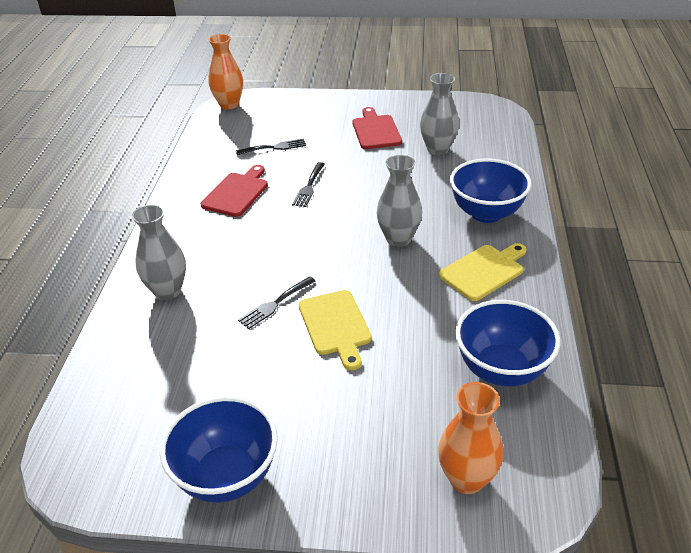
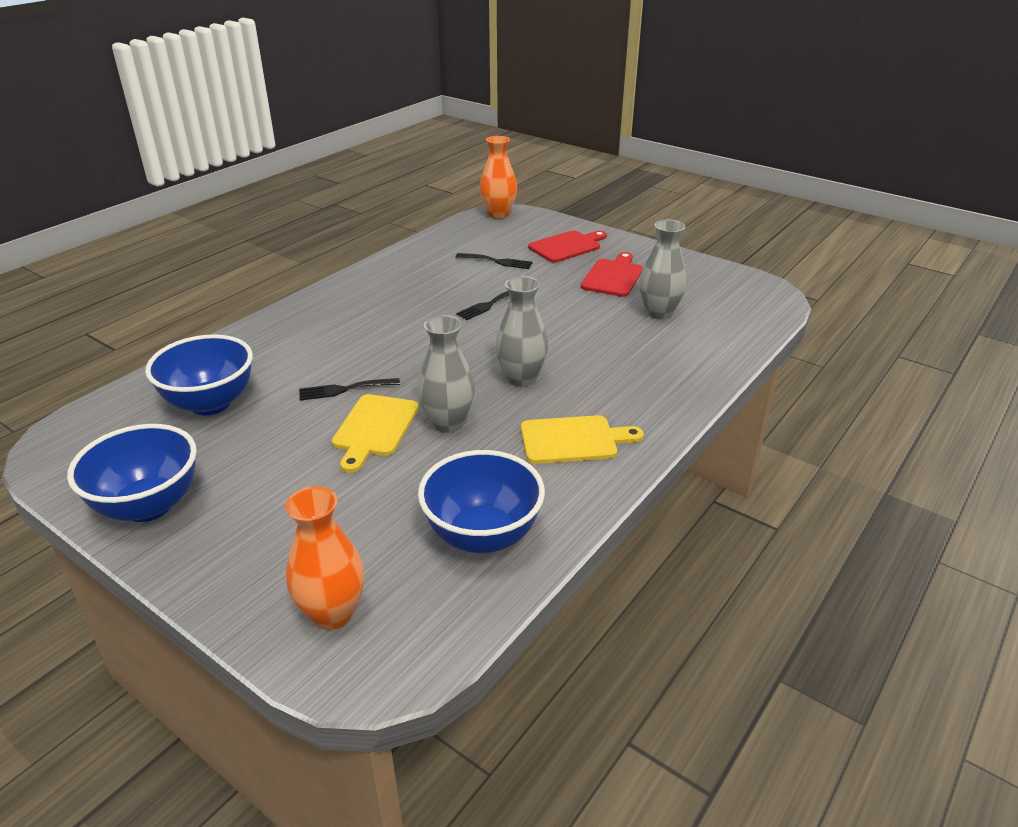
camera: 30 degrees right, 5 degrees down
(167, 291) = (273, 345): grey vase -> grey vase (448, 423)
(237, 193) = (419, 288): red cutting board -> red cutting board (567, 246)
(486, 213) = (641, 388): blue bowl -> blue bowl (210, 403)

